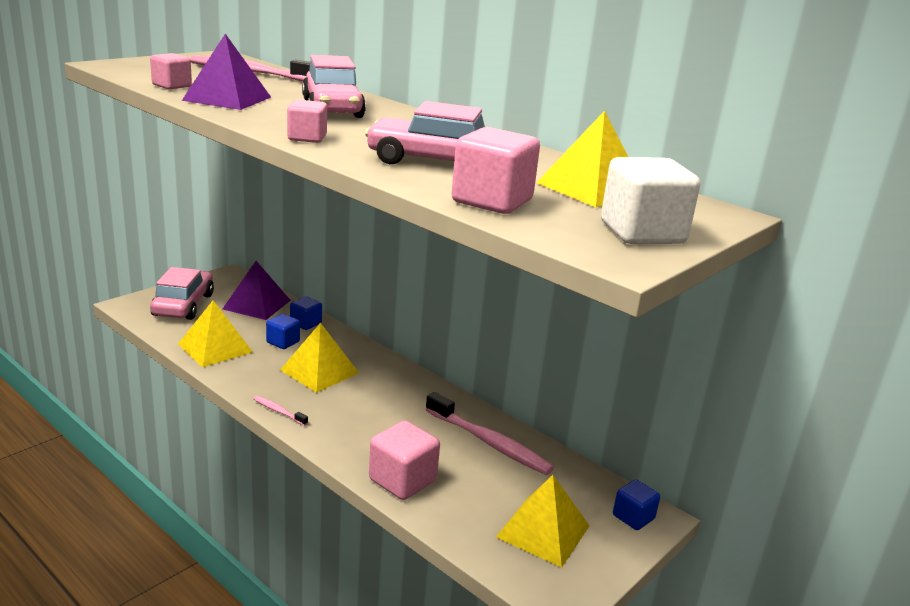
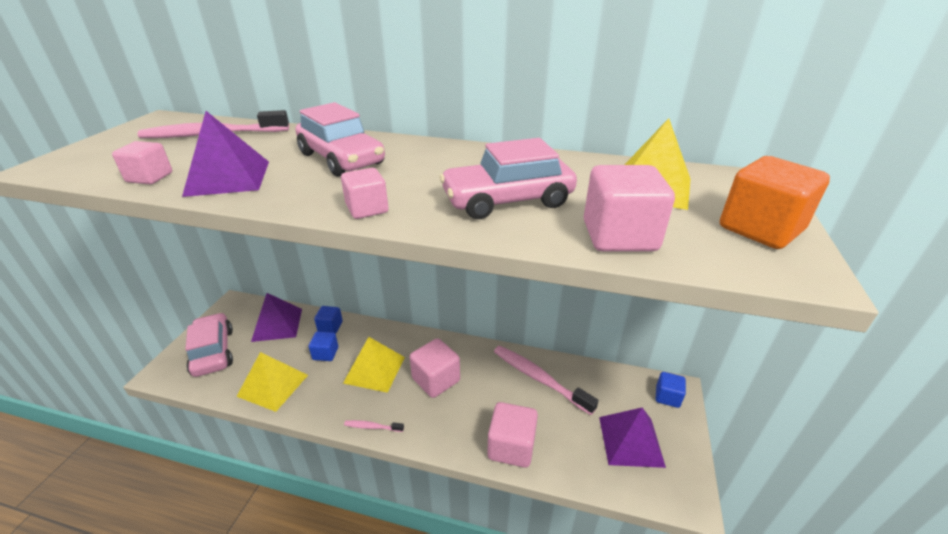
camera: 25 degrees left, 10 degrees up
(374, 401) = (436, 380): none -> pink cube
(489, 442) = (539, 378): pink toothbrush -> pink toothbrush turned 150 degrees counterclockwise
(543, 531) = (630, 441): yellow pyramid -> purple pyramid
(642, 233) = (760, 229): white cube -> orange cube

